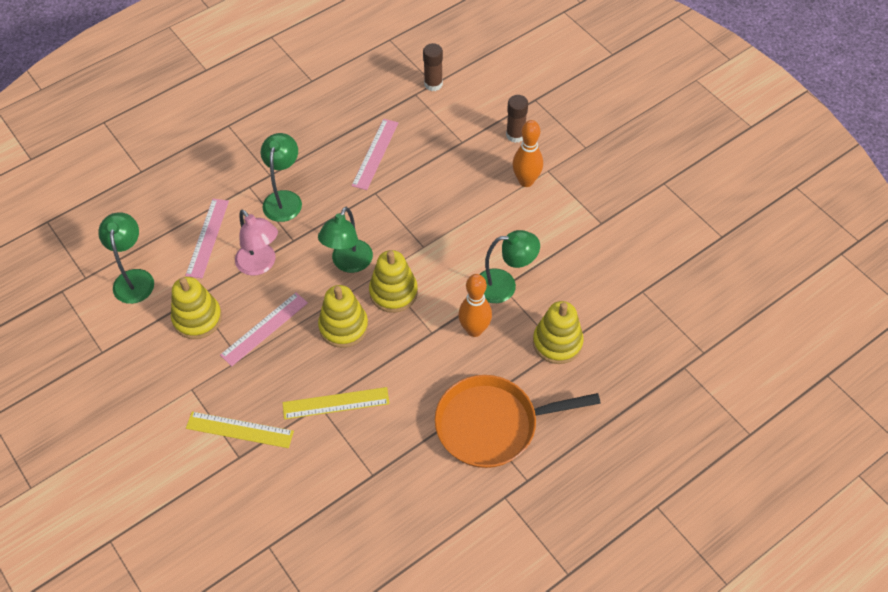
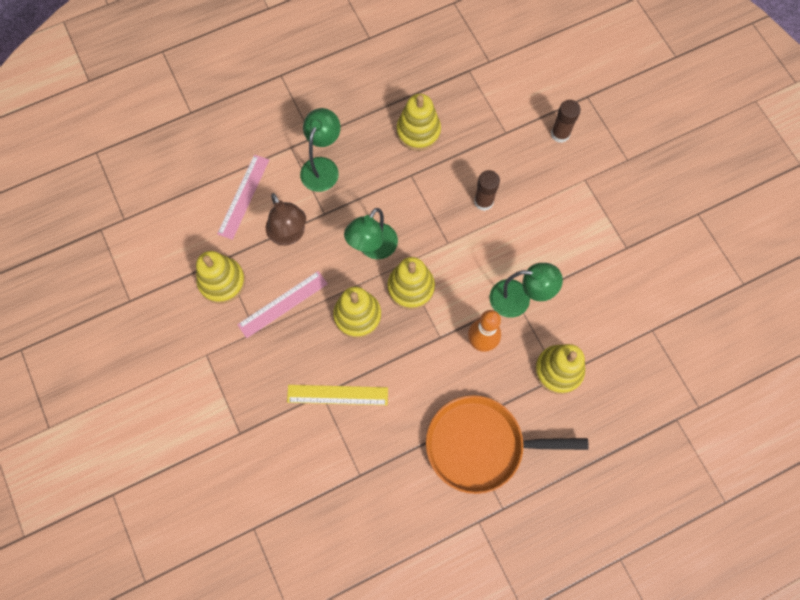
camera: 10 degrees right, 15 degrees up
(134, 278) = (169, 228): green lamp -> none
(239, 430) = (244, 405): yellow ruler -> none
(260, 265) = (289, 235): pink lamp -> brown lamp
(375, 154) = (418, 131): pink ruler -> yellow stacking toy
(433, 84) = (488, 62): brown glue stick -> brown glue stick (483, 201)
(526, 181) = (561, 188): orange bowling pin -> none

